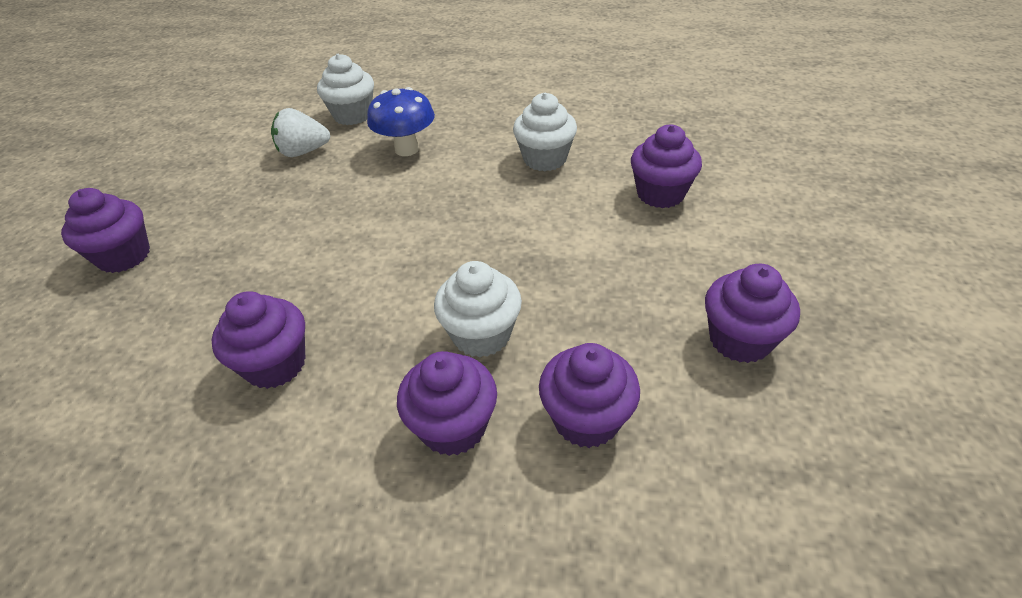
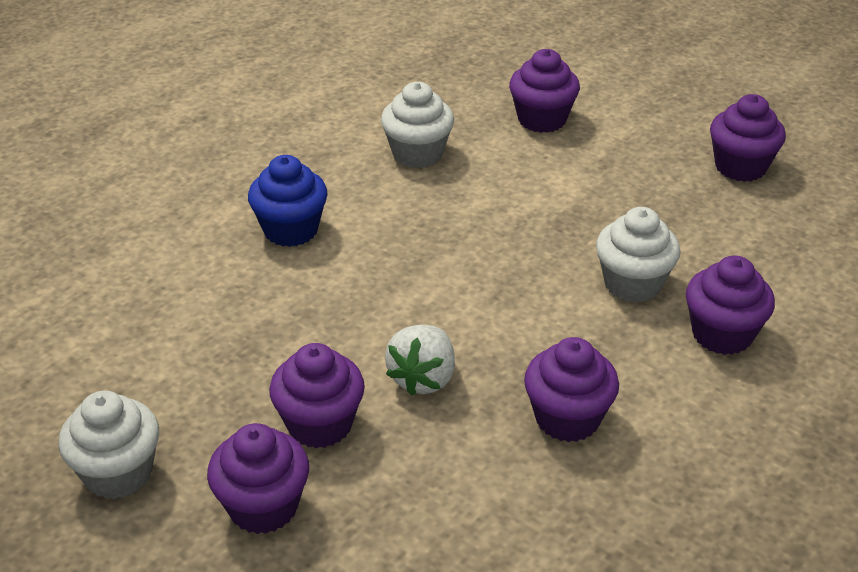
camera: 60 degrees left, 5 degrees down
(303, 152) = (197, 306): white strawberry -> white strawberry (423, 378)
(353, 115) = (159, 245): white cupcake -> white cupcake (118, 473)
(407, 149) = (291, 230): blue mushroom -> blue cupcake
(586, 419) = (762, 267): purple cupcake -> purple cupcake (320, 424)

